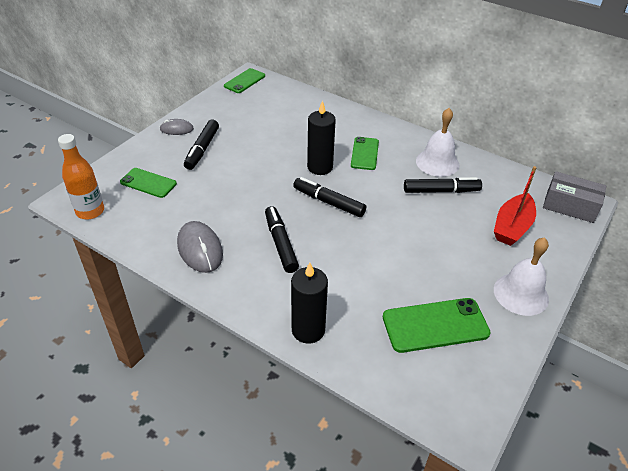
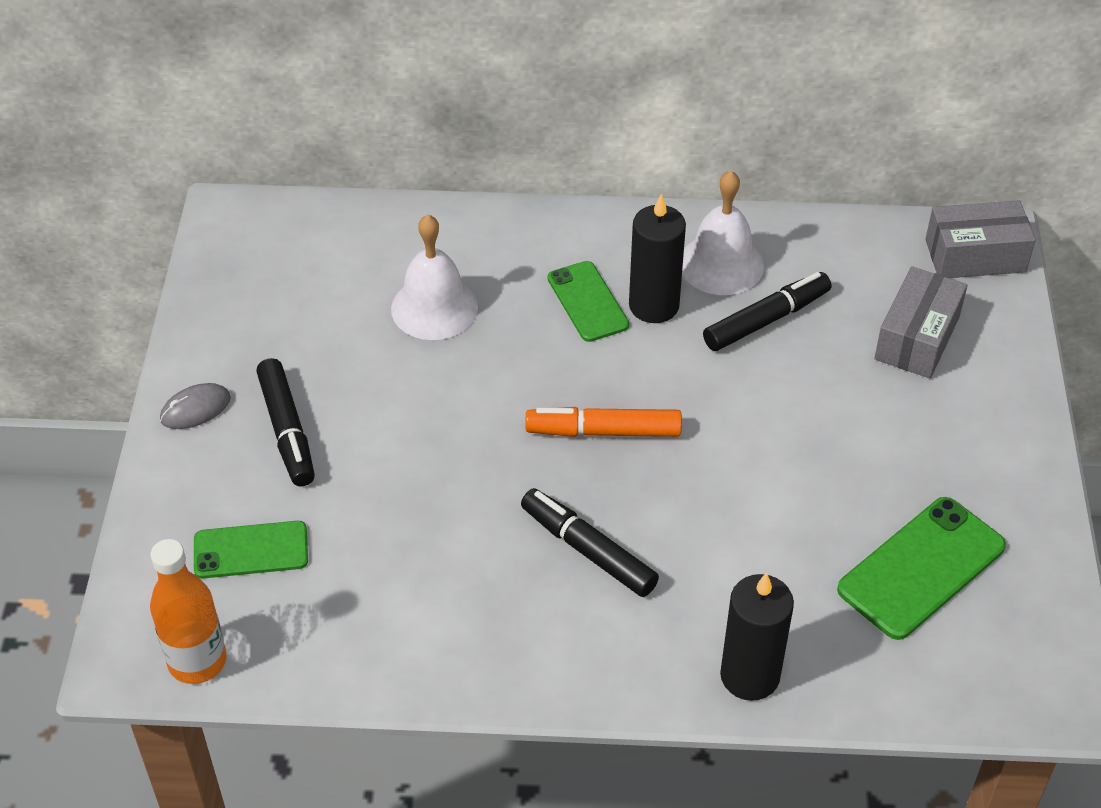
camera: 30 degrees left, 5 degrees up
(200, 249) = (463, 630): grey mouse -> none
(244, 81) = (230, 234): green phone -> none
(320, 167) = (533, 367): black candle -> black candle (654, 305)
(329, 202) = (604, 431): black marker -> orange marker
(512, 227) = (917, 338): red boat -> grey box
(521, 294) = (1002, 452): white bell -> white bell (434, 307)

